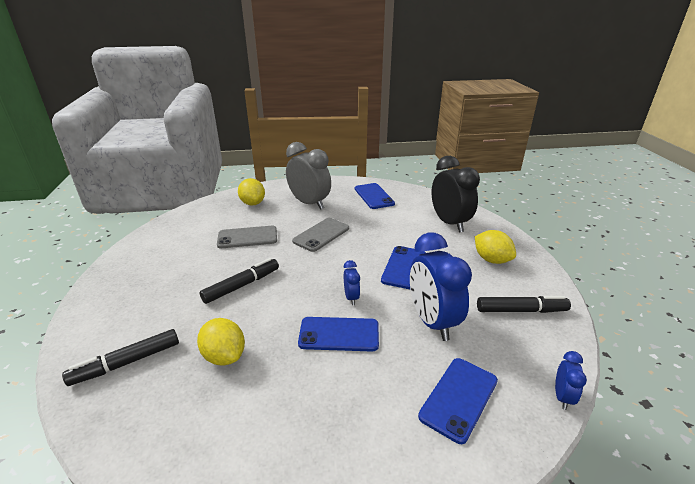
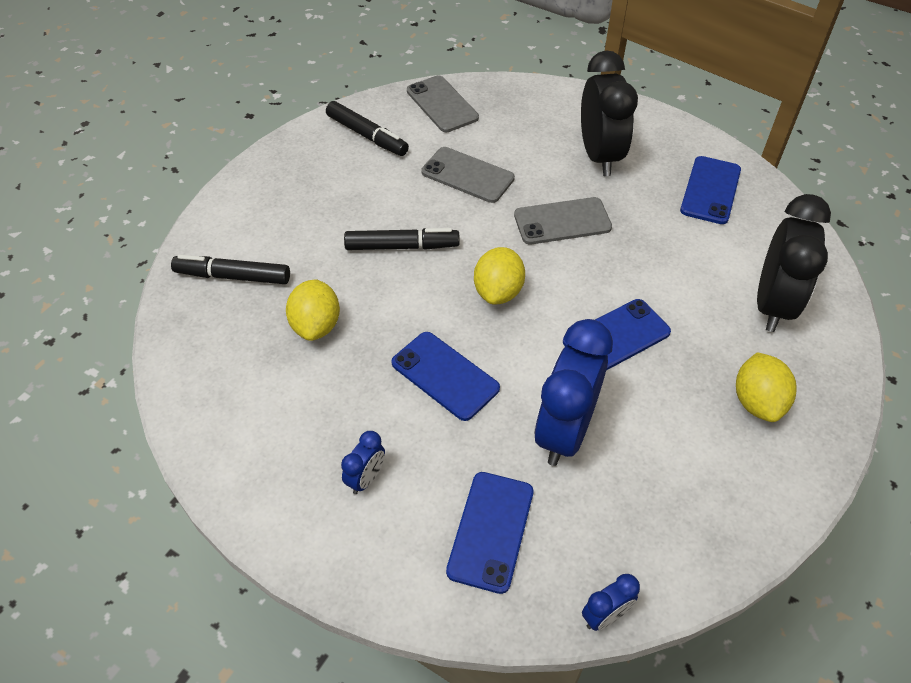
camera: 40 degrees right, 20 degrees up
(199, 215) = (442, 104): none -> grey phone
(253, 203) = (524, 116): yellow lemon -> yellow lemon (498, 292)
(309, 203) = (599, 156): grey clock -> black clock
(351, 297) = (505, 338): blue clock -> blue clock (366, 478)
(459, 398) = (491, 531): blue phone -> blue phone turned 60 degrees counterclockwise
(521, 310) = (698, 495): black marker -> black marker (367, 135)

